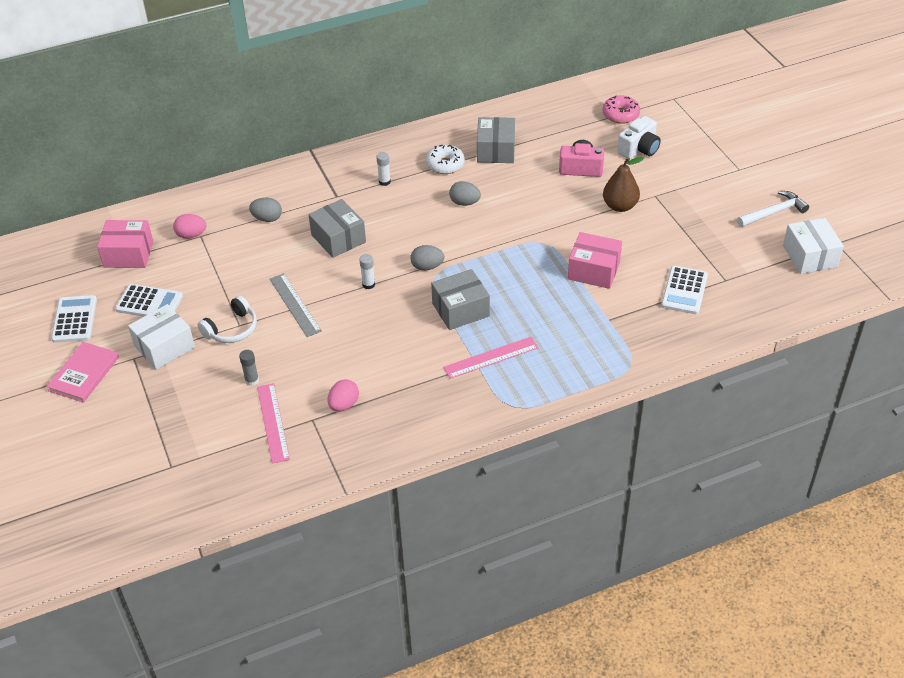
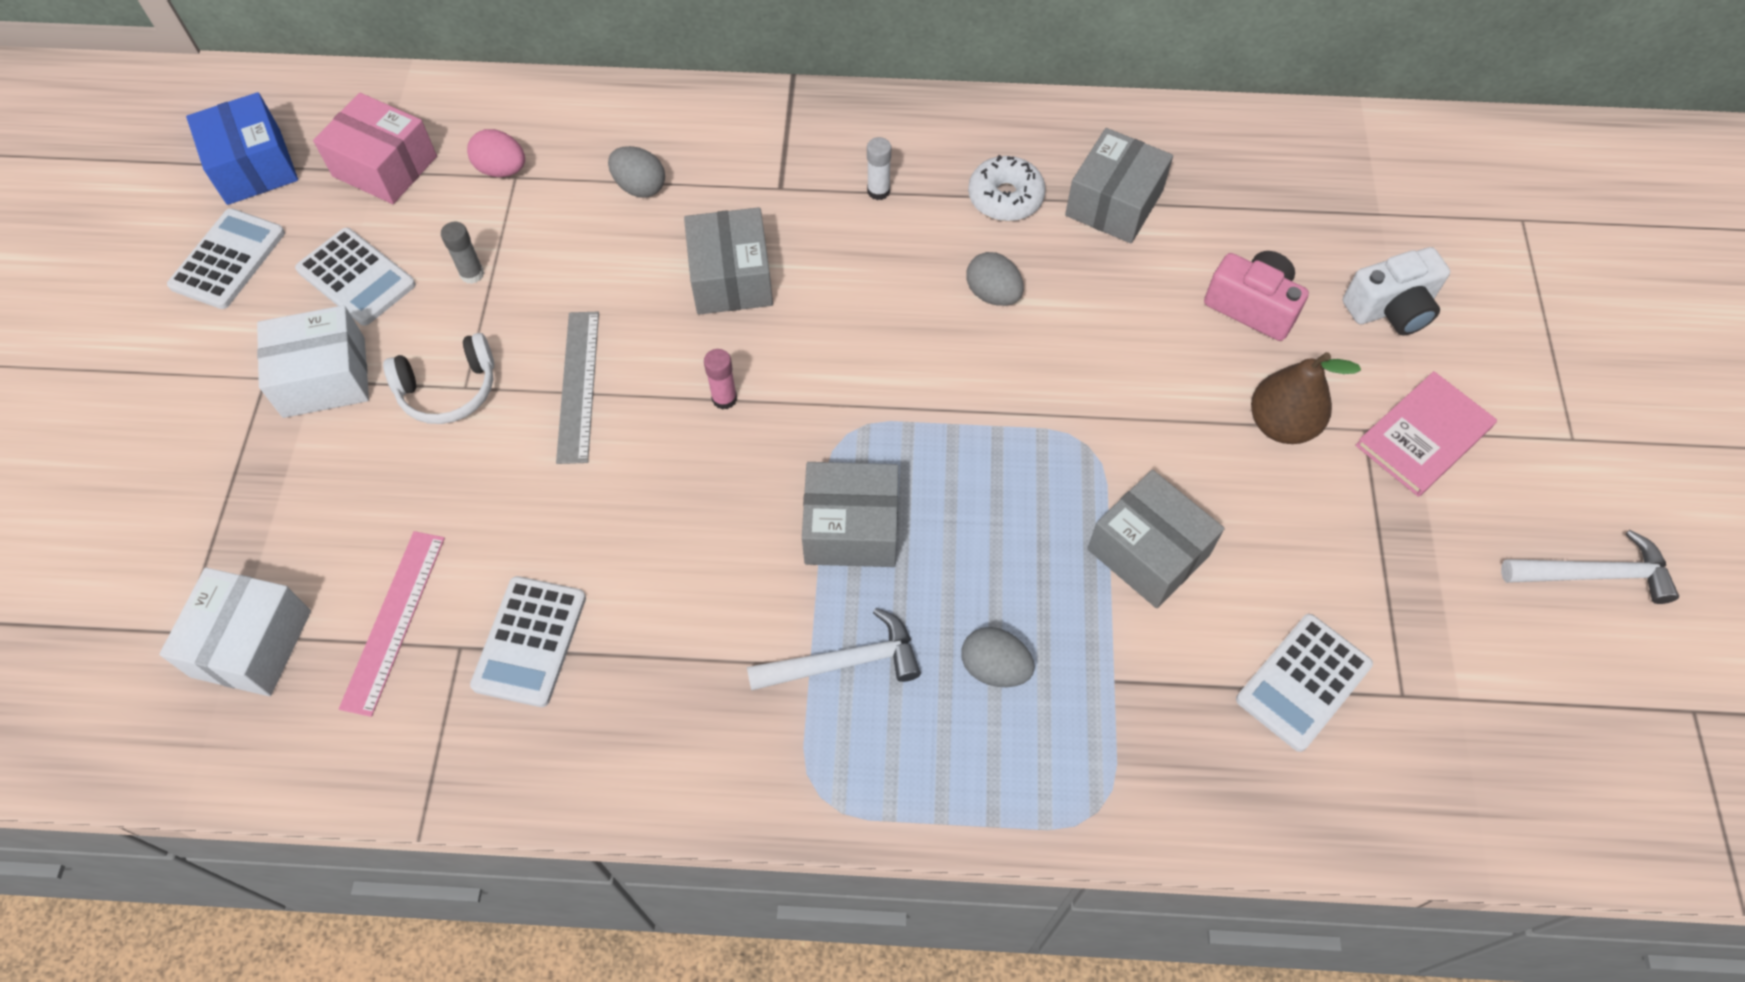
camera: 25 degrees right, 15 degrees up
(57, 278) = (254, 166): none -> blue box
(84, 374) = (174, 374): pink book -> pink book (1423, 436)
(252, 380) = (414, 513): grey glue stick -> grey glue stick (472, 274)
(344, 405) = (530, 641): pink egg -> white calculator
(368, 284) = (724, 398): white glue stick -> pink glue stick
(427, 267) = (847, 405): grey egg -> grey egg (994, 668)
(491, 357) = (844, 662): pink ruler -> white hammer
(593, 270) = (1148, 552): pink box -> grey box
(620, 115) = (1396, 216): pink donut -> none
(809, 256) = (1617, 718): white box -> white box (251, 643)

